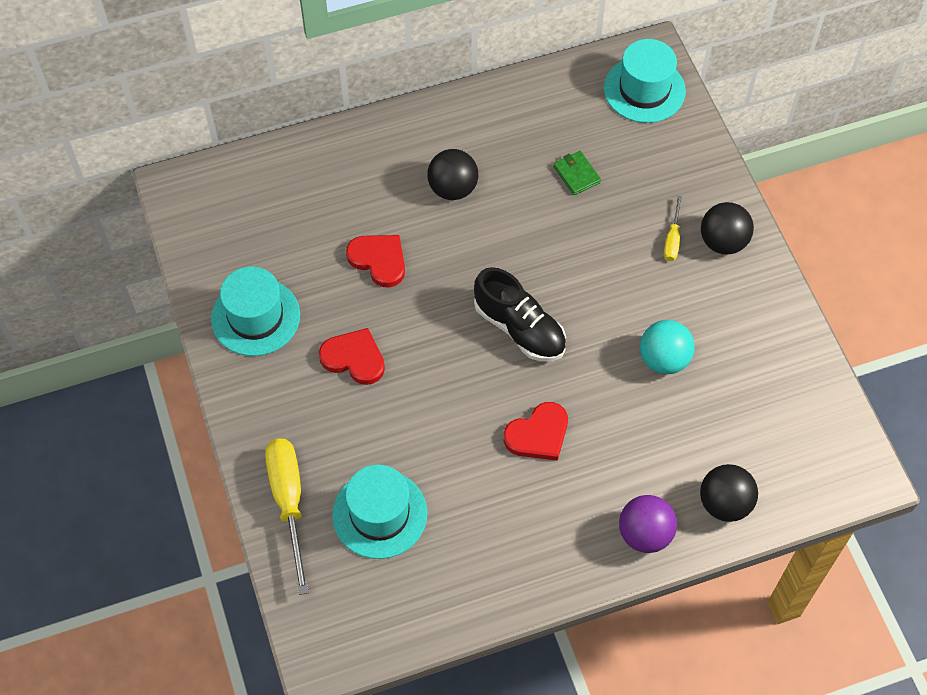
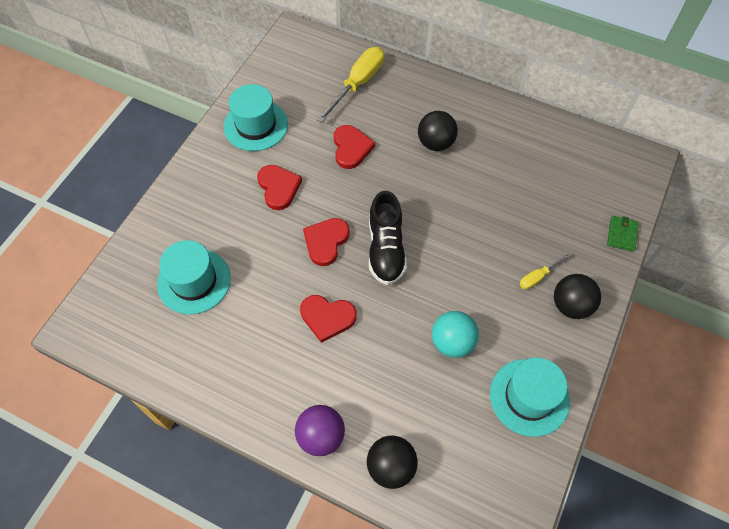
camera: 45 degrees right, 0 degrees up
(289, 502) = (159, 232): yellow screwdriver -> yellow screwdriver (358, 84)
(459, 369) = (326, 242): none -> red heart
(576, 174) = (518, 192): green wallet -> green wallet (622, 234)
(644, 90) = (617, 177): turquoise hat -> turquoise hat (529, 397)

